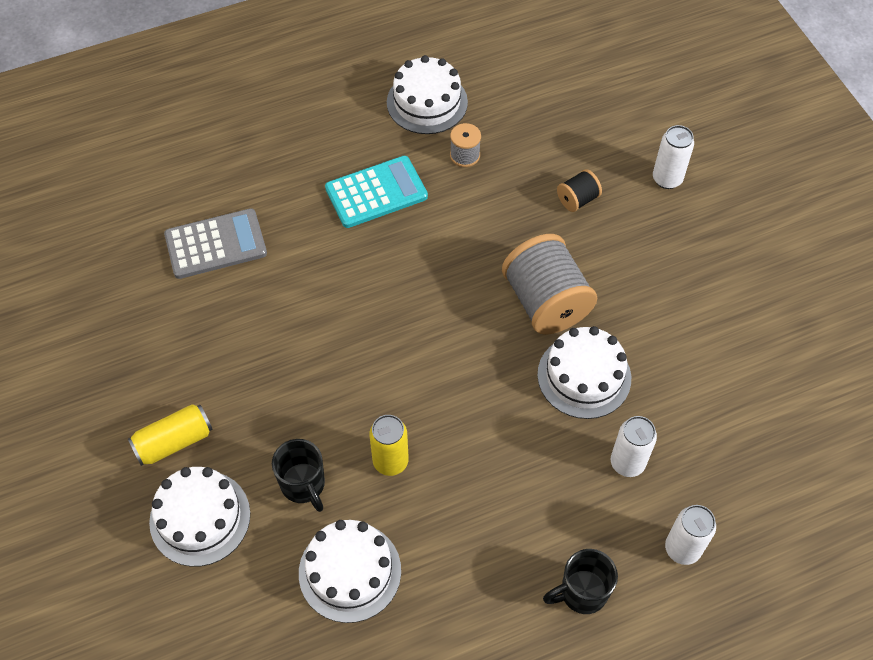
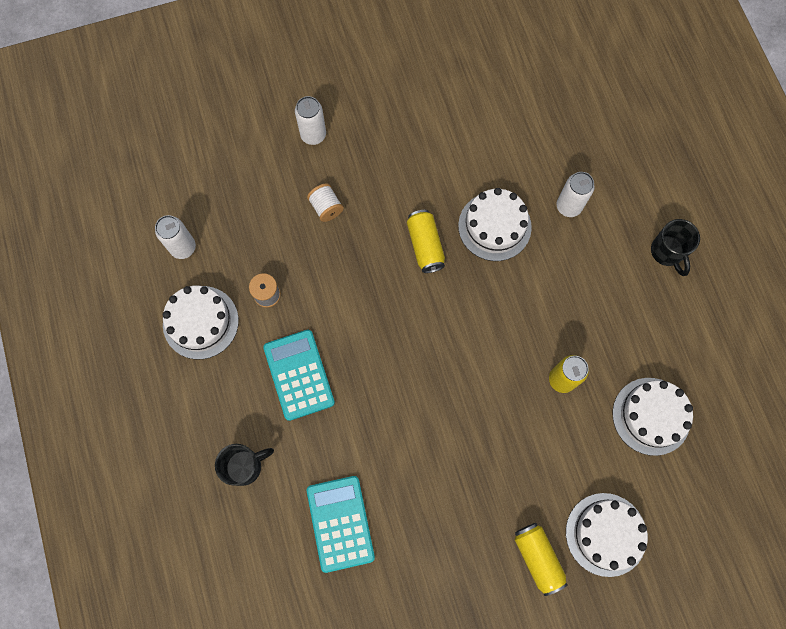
camera: 85 degrees left, 15 degrees up
(216, 244) = (340, 523): grey calculator -> turquoise calculator
(303, 485) = (580, 449): black mug -> black mug (245, 466)
(546, 302) = (425, 245): grey spool -> yellow can
(577, 199) = (326, 207): black spool -> white spool
(682, 549) = (635, 181): white can -> white can (183, 248)

